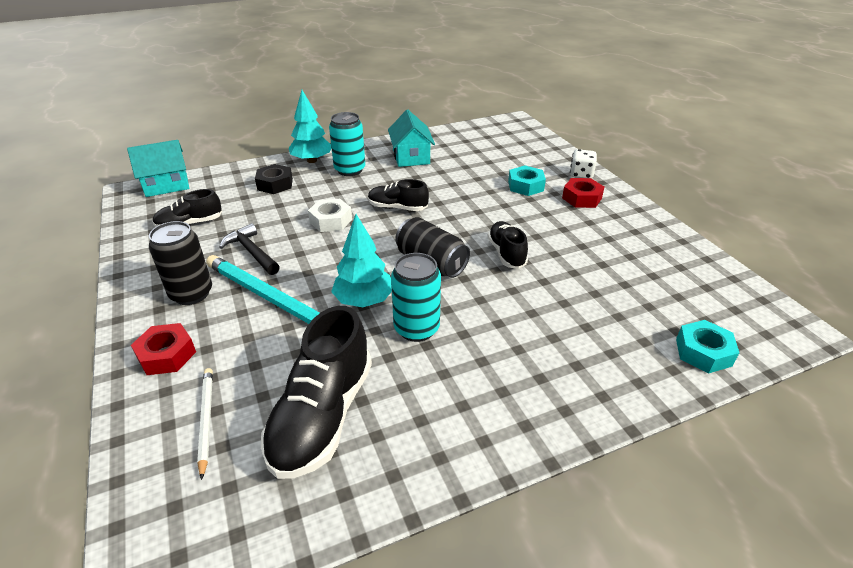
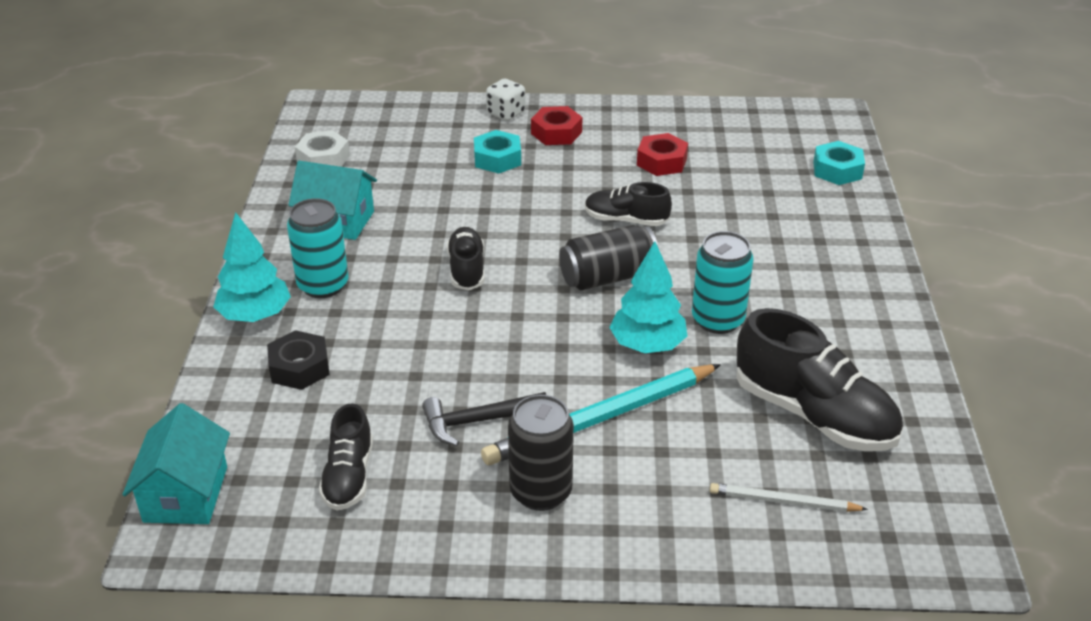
camera: 65 degrees left, 0 degrees up
(167, 355) = (657, 526): red nut -> red nut (661, 161)
(331, 221) = (453, 334): white nut -> white nut (323, 159)
(397, 208) = (466, 269): black shoe -> black shoe turned 135 degrees clockwise

